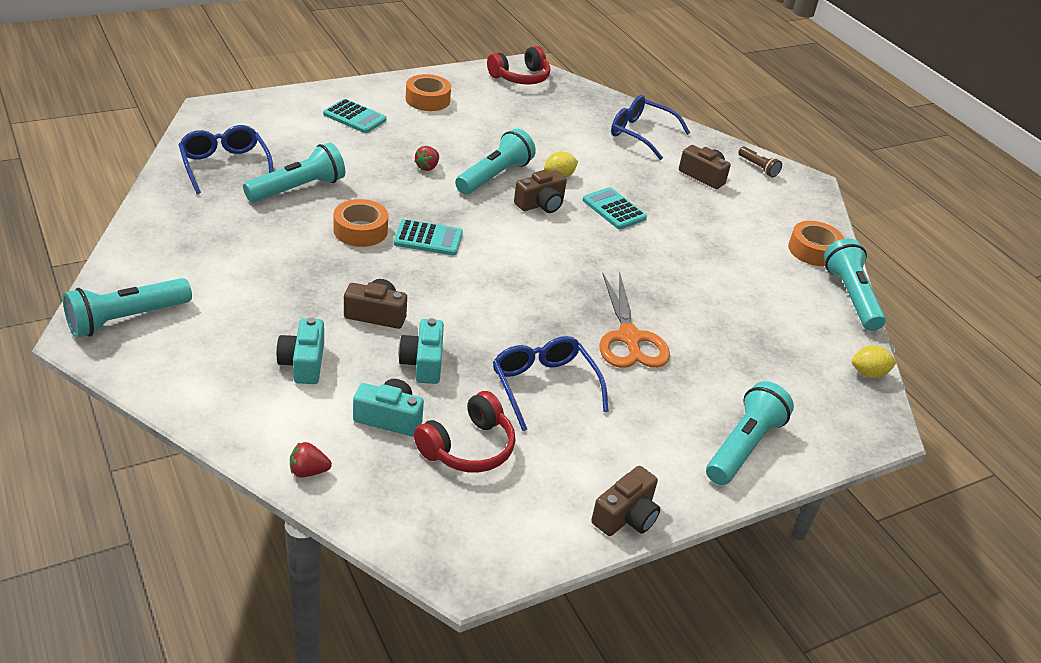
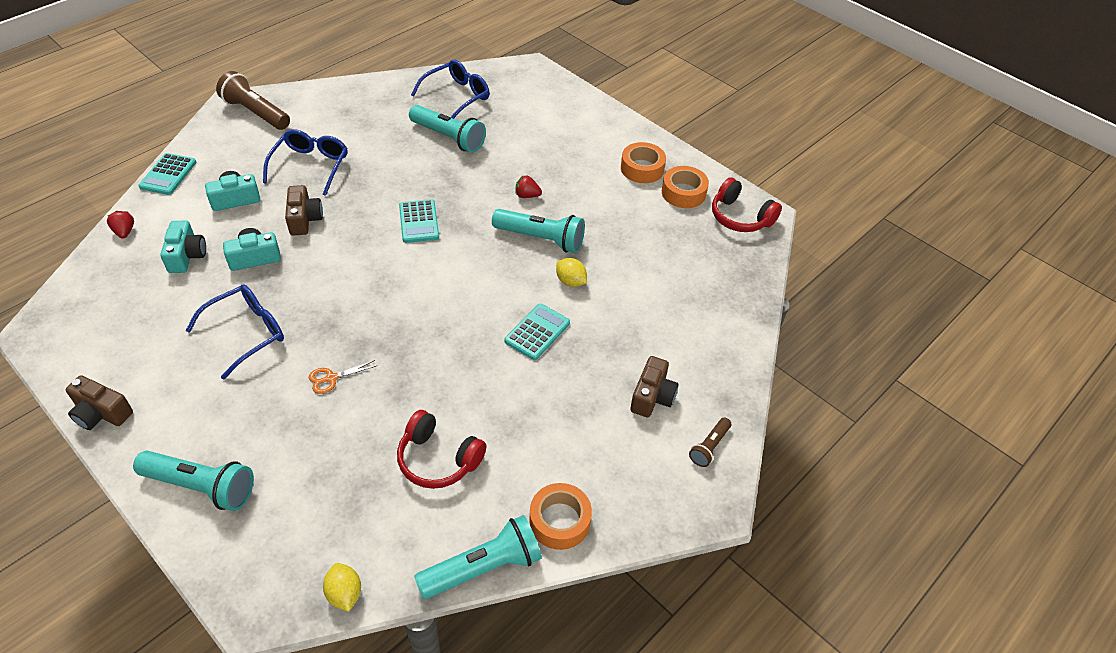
camera: 75 degrees right, 10 degrees up
(126, 319) = (256, 113): turquoise flashlight -> brown flashlight
(355, 117) = (577, 136): turquoise calculator -> turquoise calculator (168, 175)
(360, 230) = (410, 183): orange tape -> orange tape (683, 193)
(468, 447) = (164, 304): red headphones -> red headphones (438, 459)
(541, 204) = (514, 278): brown camera -> none
(629, 338) = (331, 378): orange scissors -> orange scissors, size x0.48
(641, 134) = (702, 330): blue glasses -> blue glasses (310, 166)

